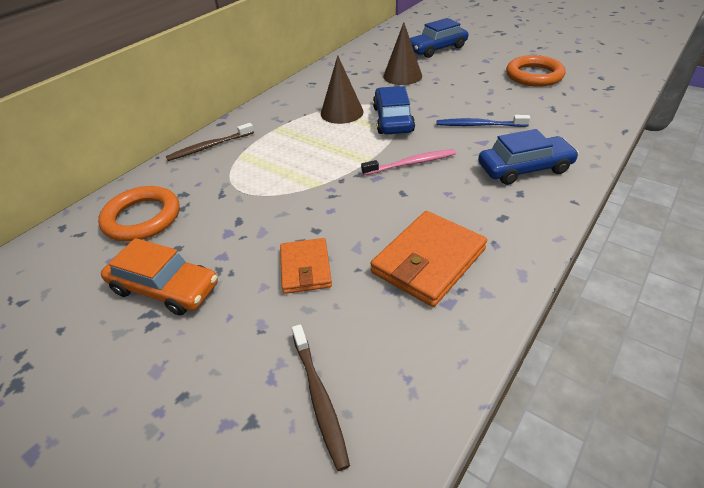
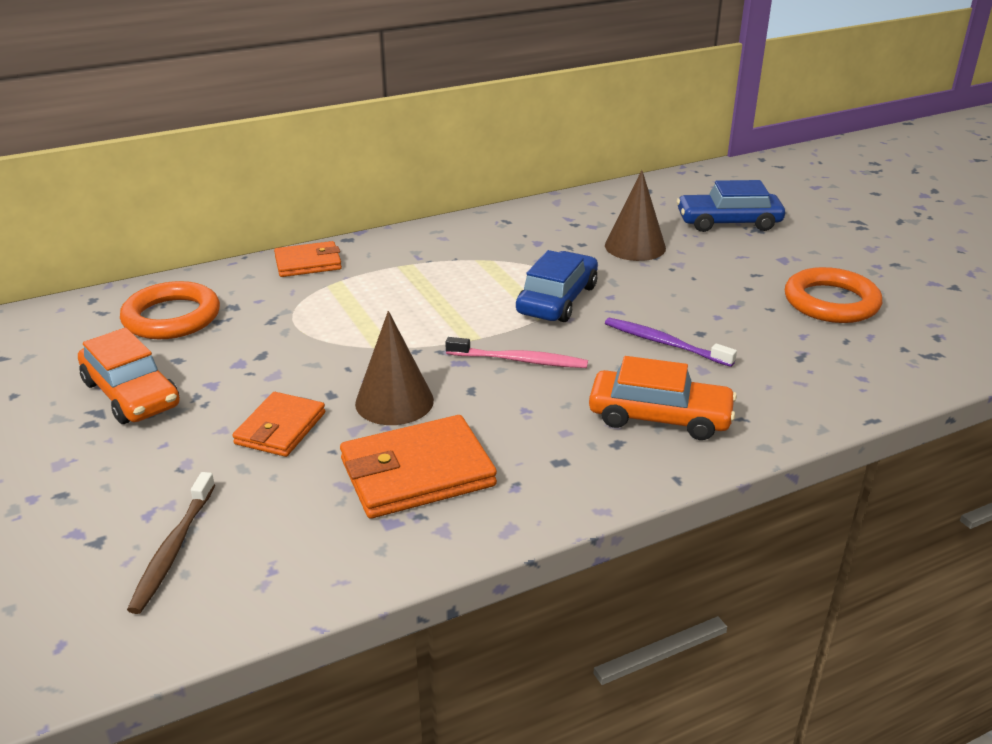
camera: 25 degrees right, 10 degrees down
(209, 147) = (308, 263): brown toothbrush -> orange wallet
(342, 112) = (502, 270): brown cone -> brown cone (394, 401)
(478, 125) = (664, 343): blue toothbrush -> purple toothbrush
(524, 168) = (659, 417): blue car -> orange car

